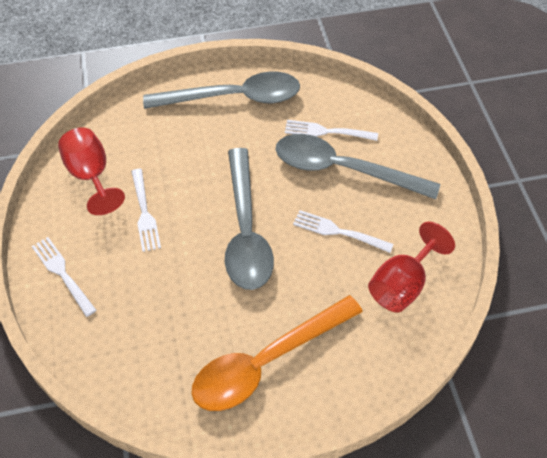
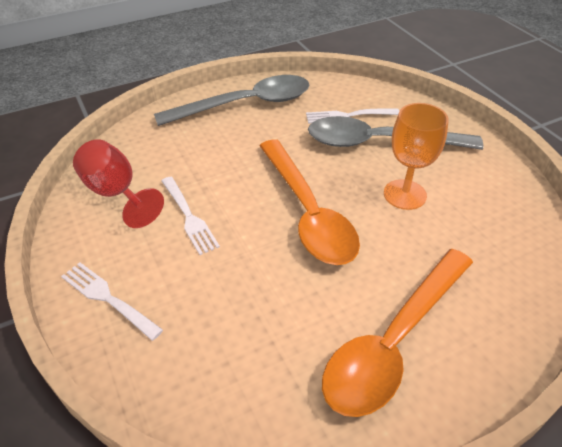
camera: 15 degrees left, 10 degrees down
(245, 230) = (307, 212): grey spoon -> orange spoon
(339, 232) = (405, 194): white fork -> orange goblet
(402, 285) = (495, 229): red goblet -> none

